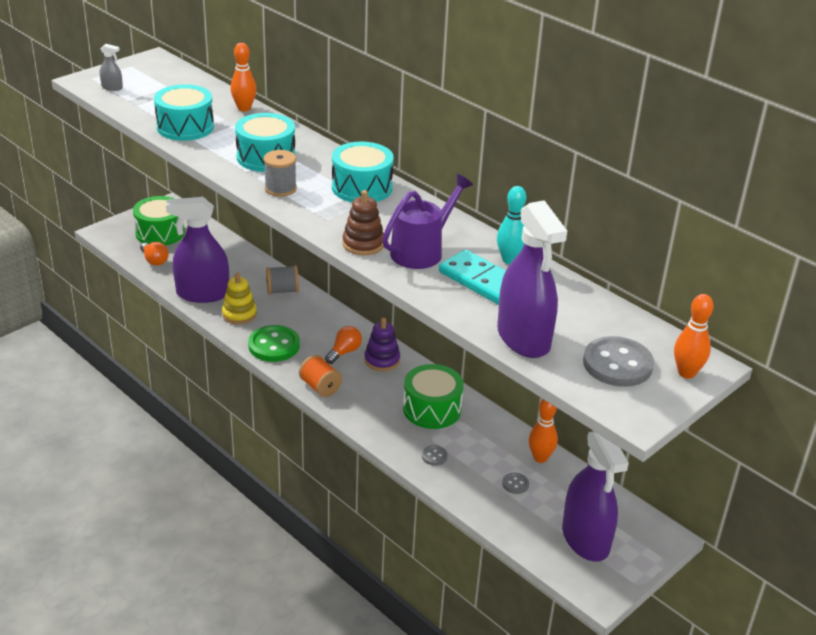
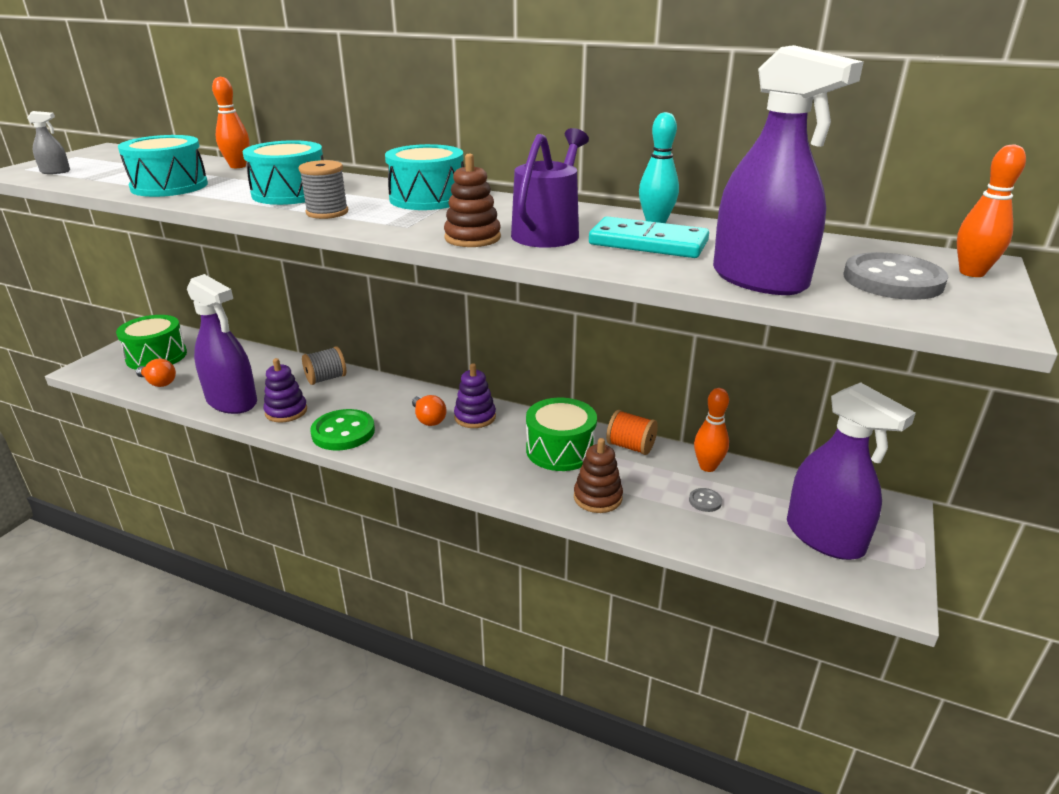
camera: 20 degrees left, 5 degrees down
(202, 294) = (232, 401): purple spray bottle -> purple spray bottle turned 120 degrees counterclockwise
(239, 314) = (286, 411): yellow stacking toy -> purple stacking toy
(320, 387) = (421, 461): orange spool -> orange spool (630, 446)
(344, 352) = (428, 419): orange light bulb -> orange light bulb turned 135 degrees clockwise
(434, 456) = (597, 497): grey button -> brown stacking toy

